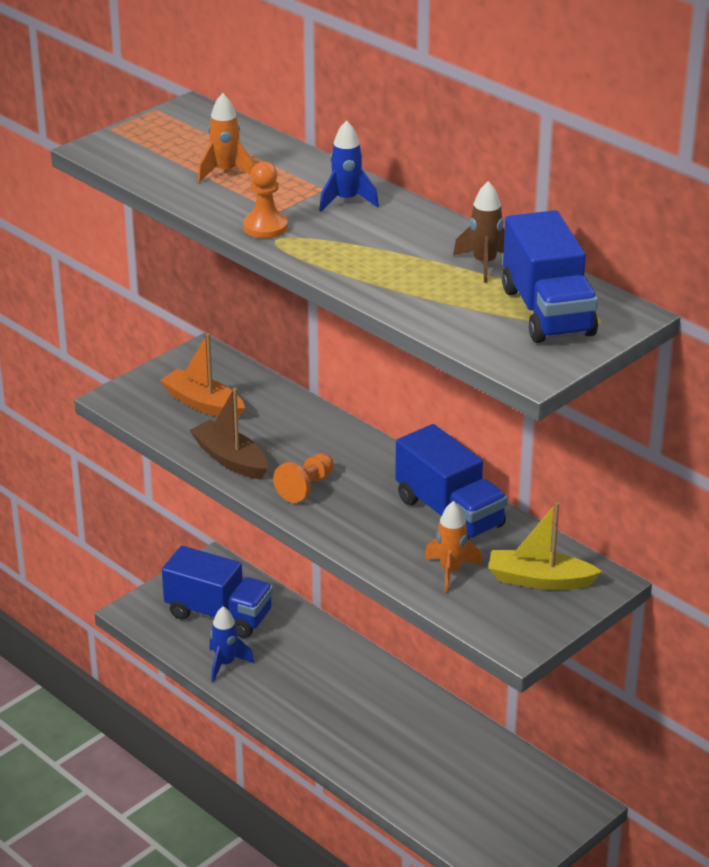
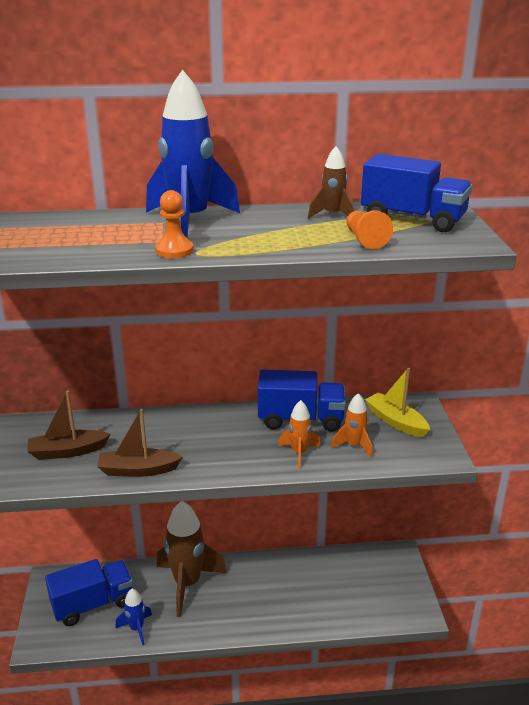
camera: 50 degrees left, 5 degrees down
(203, 404) = (67, 451): orange boat -> brown boat
(225, 172) = (80, 238): orange rocket -> orange rocket (299, 453)
(306, 487) = (208, 456): orange pawn -> orange pawn (365, 240)
(323, 662) = (187, 584): none -> brown rocket
(346, 201) = (190, 221): blue rocket -> blue rocket, size x2.03
(539, 580) = (396, 421): yellow boat -> yellow boat turned 90 degrees clockwise

